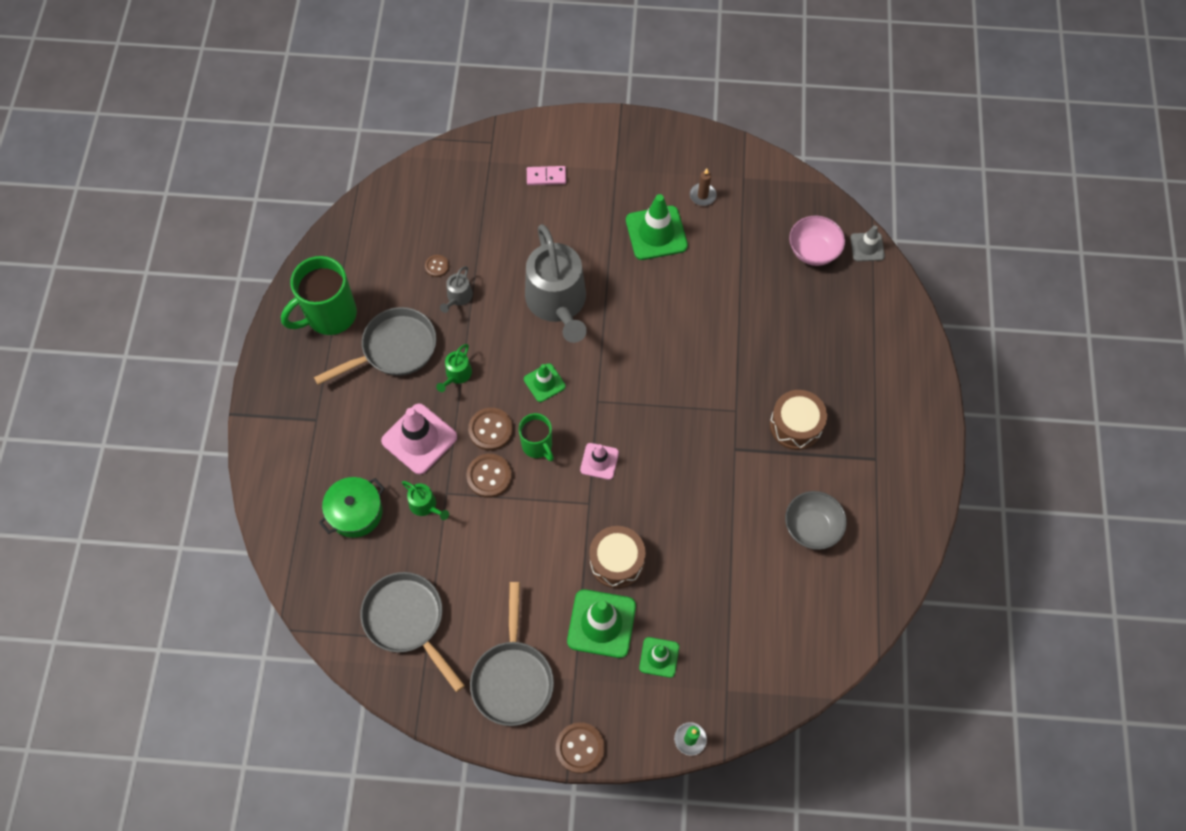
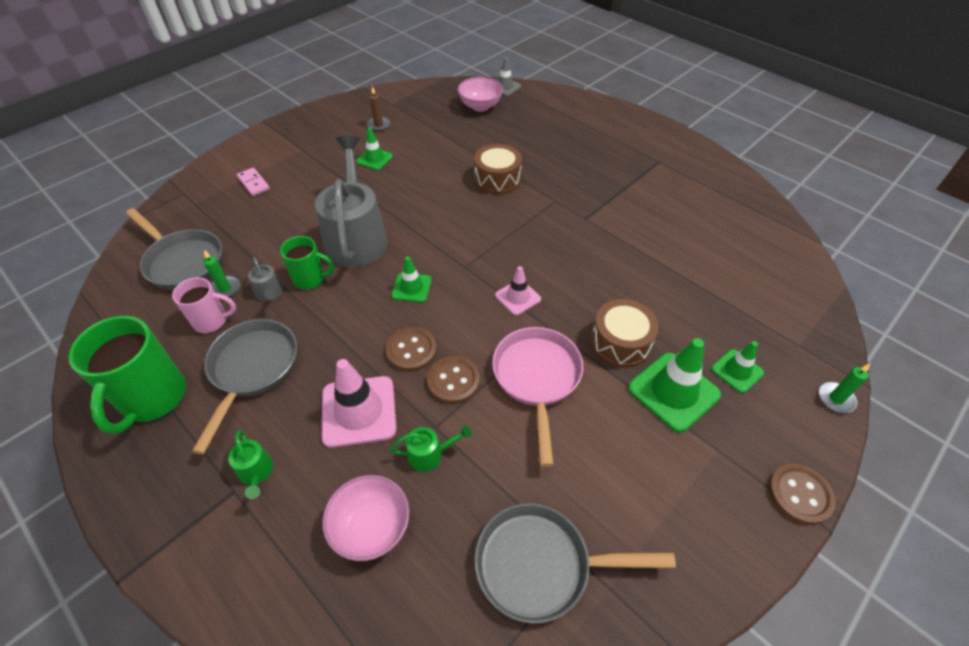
camera: 50 degrees left, 15 degrees down
(355, 512) = (371, 528): green pot -> pink bowl
(406, 286) = (212, 321): none -> pink mug
(437, 266) = (225, 289): brown button -> green candle
(457, 375) = (334, 340): green watering can -> green watering can (256, 472)
(513, 677) = (681, 504): grey pan -> grey pan (182, 262)
(536, 527) = (537, 379): none -> pink pan
(537, 445) = (461, 327): green mug -> green mug (310, 279)
(546, 177) = (254, 183): pink domino -> pink domino turned 75 degrees counterclockwise
(558, 302) = (356, 238): grey watering can -> grey watering can turned 120 degrees counterclockwise
(656, 233) = (374, 159): green traffic cone -> green traffic cone, size x0.58
(795, 425) = (597, 180): brown drum -> brown drum (497, 179)
(811, 528) = (686, 217): grey bowl -> none

